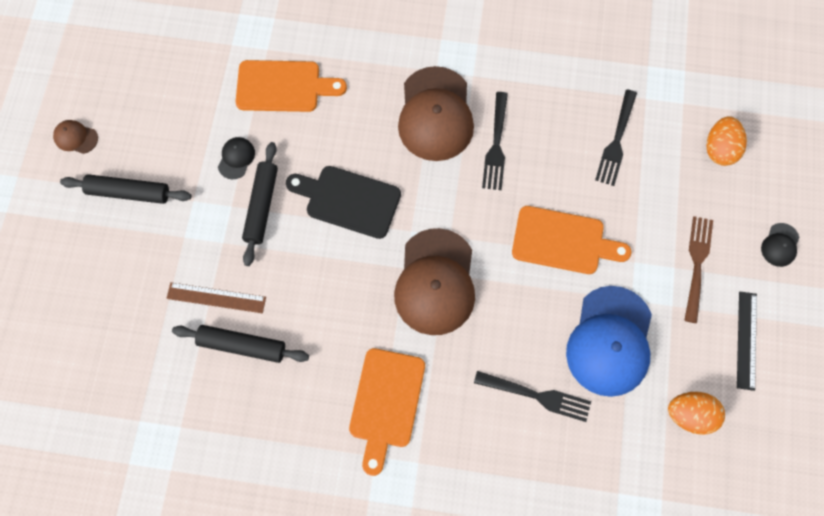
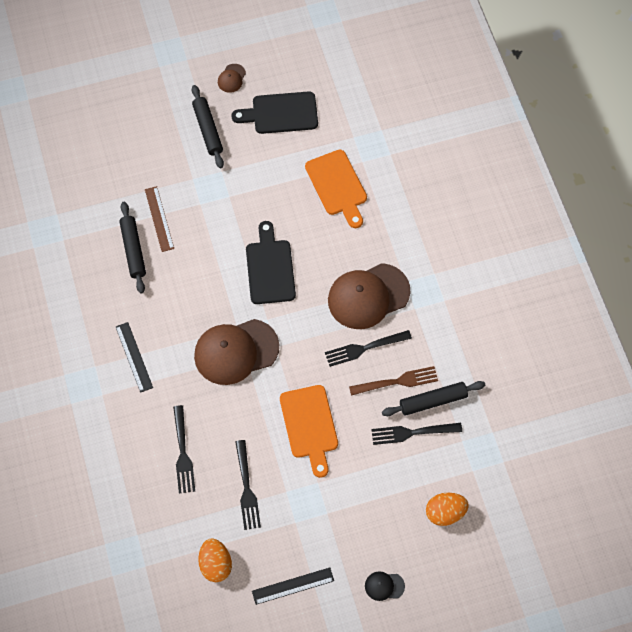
camera: 65 degrees right, 5 degrees down
(76, 137) = (231, 78): brown cap -> brown cap turned 150 degrees counterclockwise
(155, 105) = (280, 113): none -> black cutting board
(236, 158) = (266, 182): black cap -> none
(261, 206) = (238, 215): black rolling pin -> black rolling pin (433, 401)
(386, 403) = (134, 357): orange cutting board -> black ruler
(610, 341) = (246, 488): blue cap -> black fork
(697, 265) = (337, 529): brown fork -> brown fork (396, 382)

